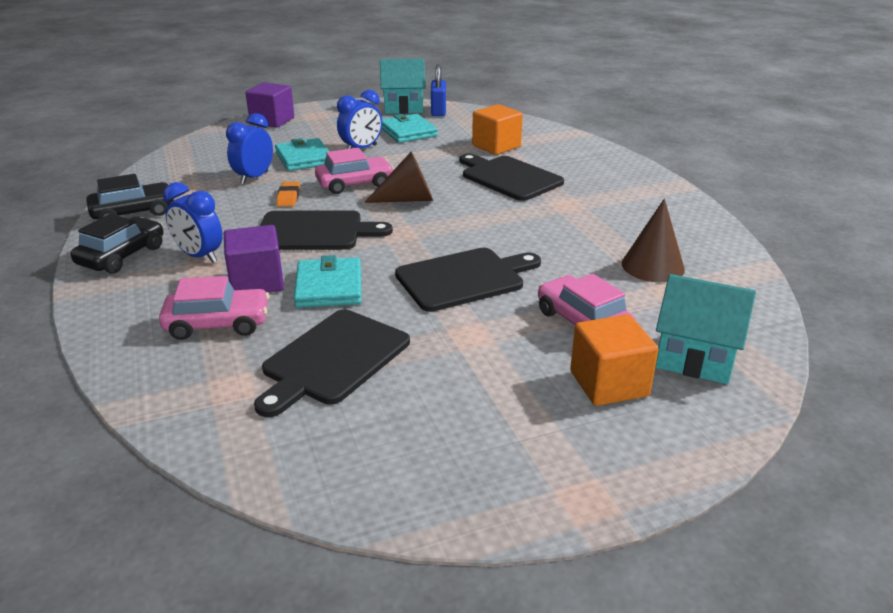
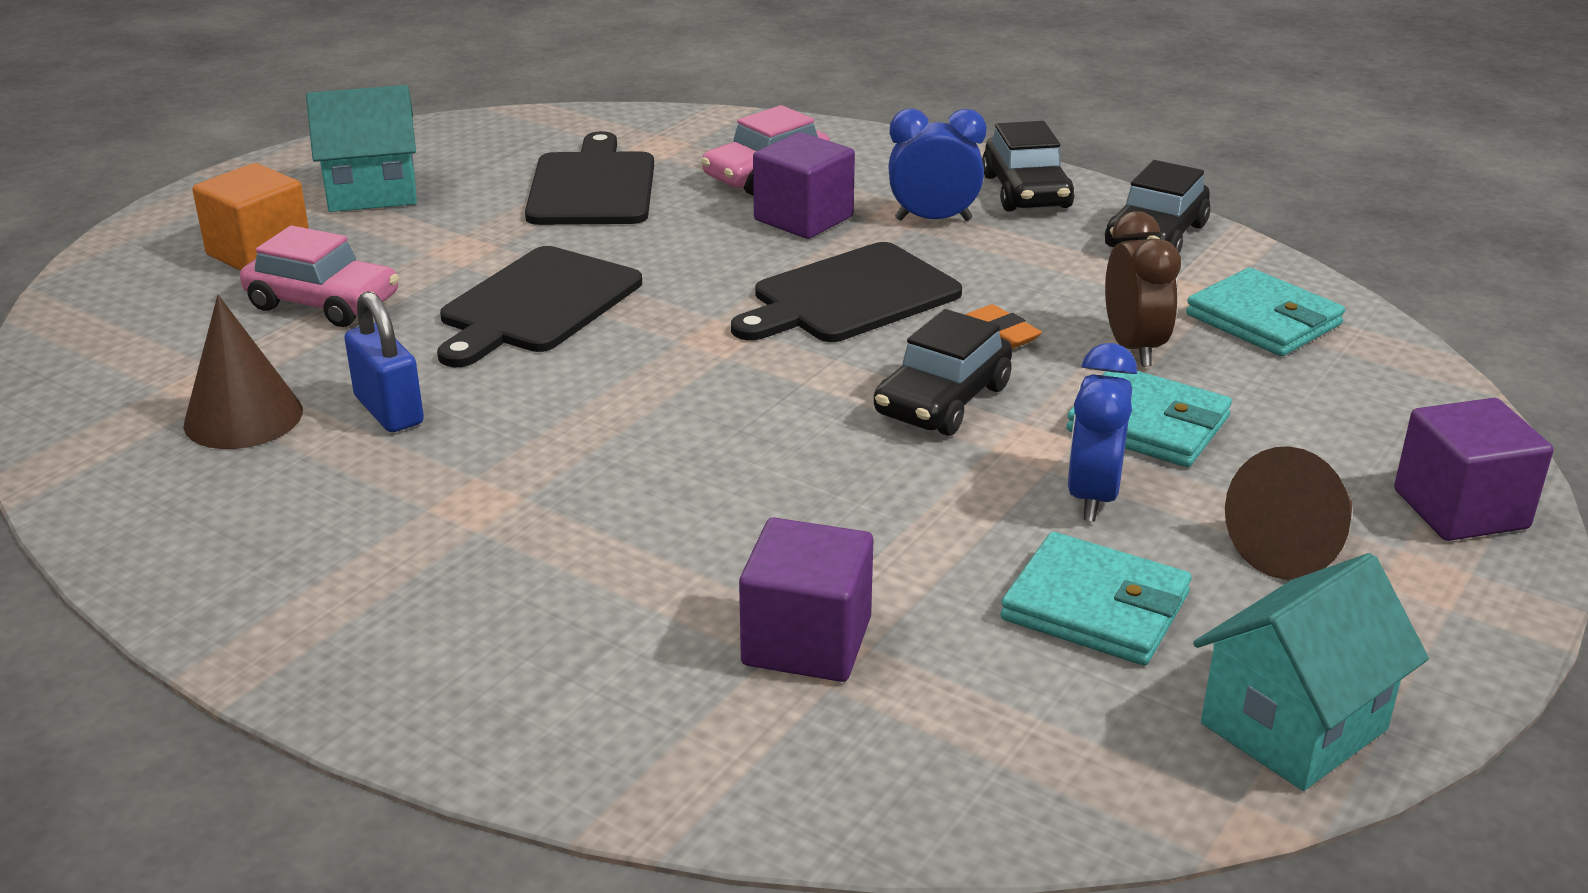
camera: 145 degrees right, 0 degrees up
(254, 178) = (1134, 348): blue clock -> brown clock
(329, 287) = (705, 240): turquoise wallet -> turquoise wallet (1263, 320)
(355, 184) = (942, 400): pink car -> black car
(408, 199) = (795, 402): brown cone -> brown cone (1295, 547)
(438, 111) = (1171, 755): blue padlock -> blue padlock (389, 410)
(496, 146) = (806, 642): orange cube -> purple cube
(509, 177) = (663, 535): black cutting board -> none
(695, 358) = (153, 306): turquoise house -> turquoise house (372, 192)

